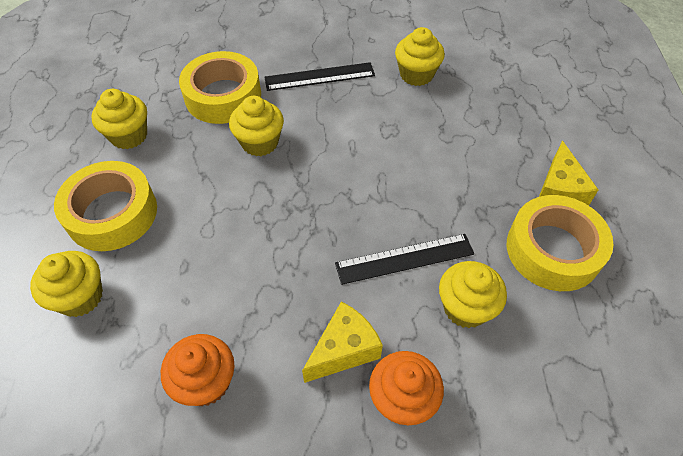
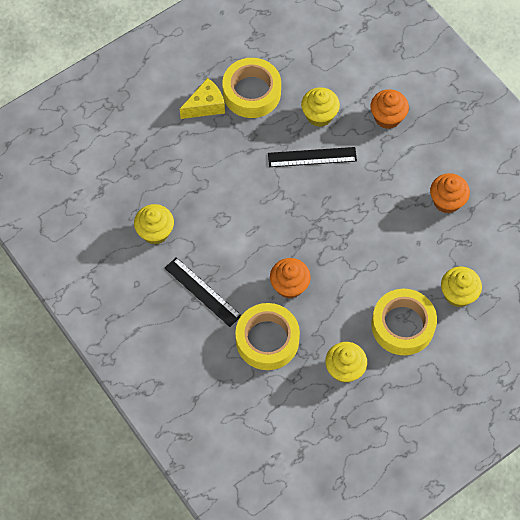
camera: 125 degrees left, 10 degrees up
(260, 142) = (289, 285): yellow cupcake -> orange cupcake
(344, 350) = (384, 154): yellow cheese -> none
(405, 259) = (312, 157): black ruler -> black ruler turned 45 degrees counterclockwise

